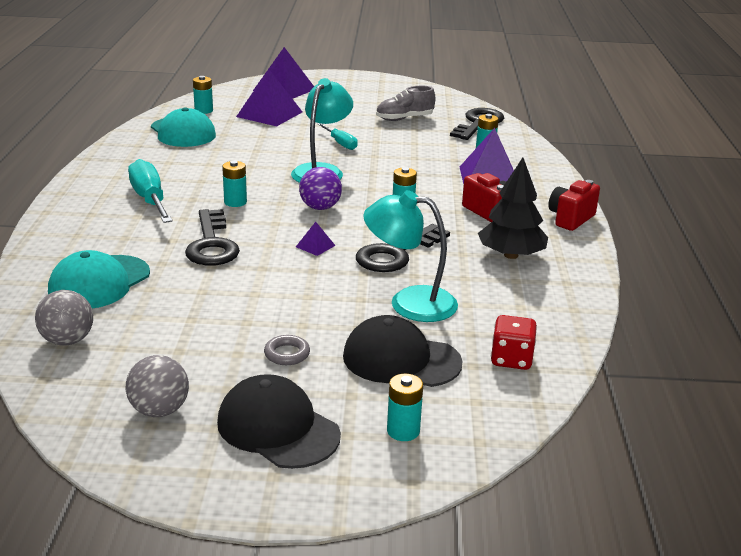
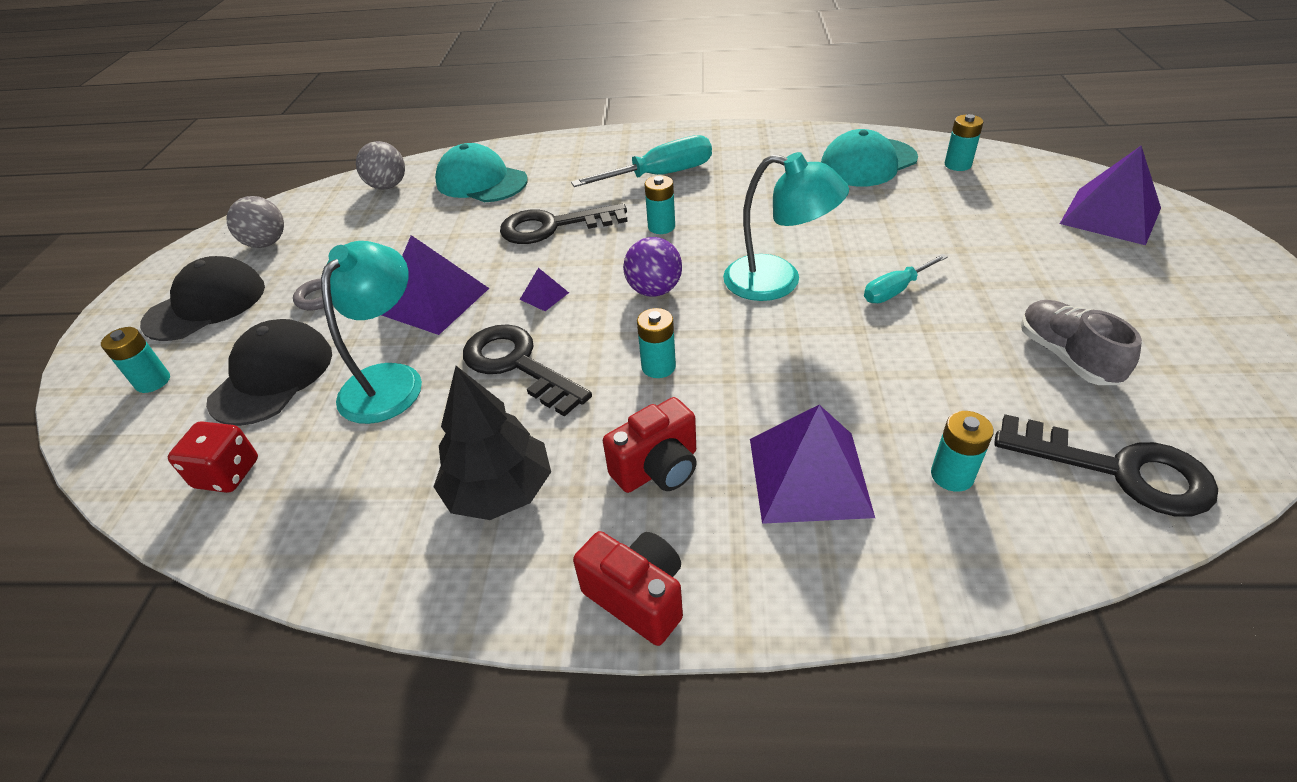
camera: 95 degrees right, 15 degrees up
(269, 114) = (982, 215): purple pyramid -> purple pyramid (434, 300)

